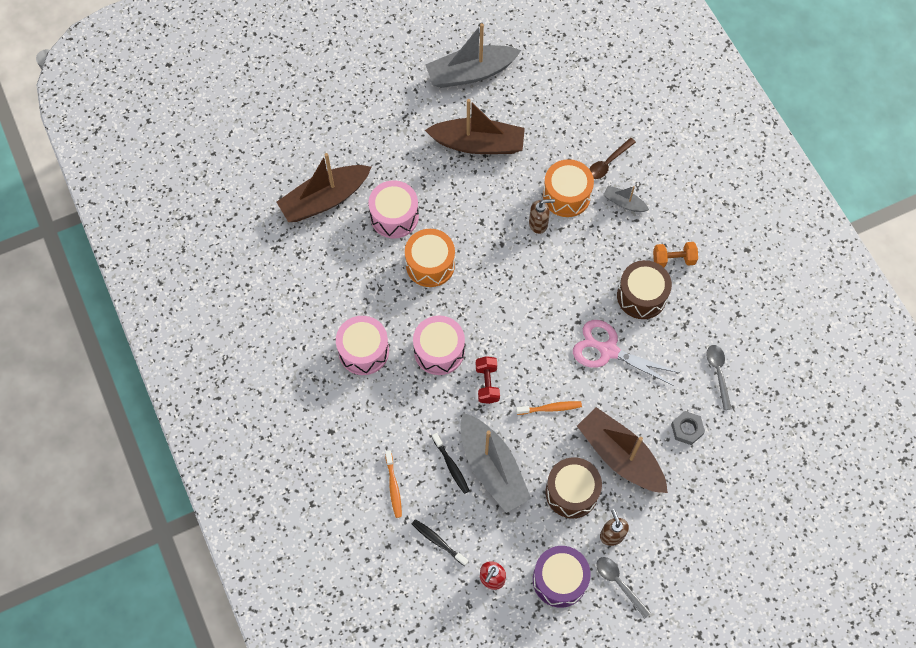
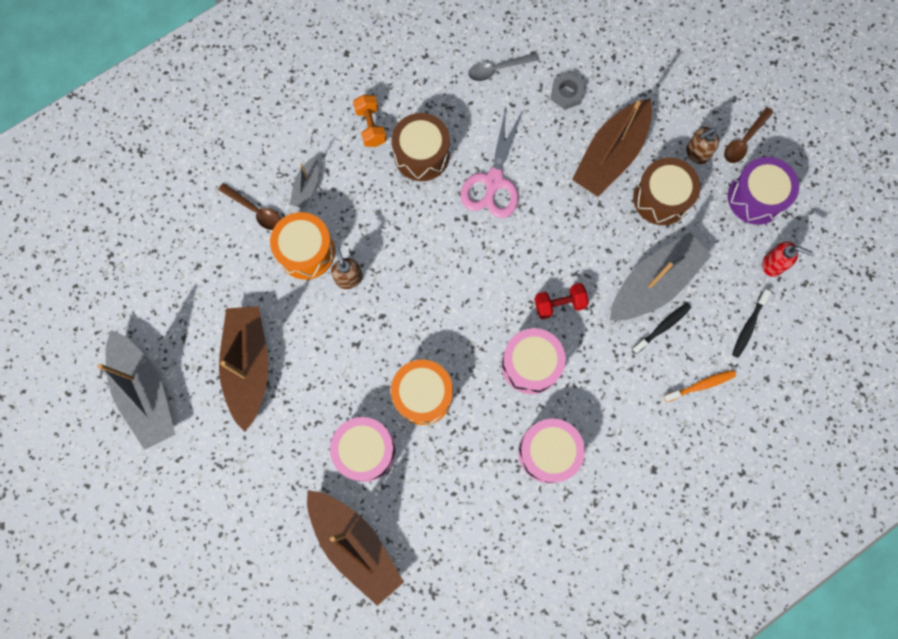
camera: 100 degrees left, 10 degrees up
(550, 408) = (573, 232): orange toothbrush -> none
(619, 583) = (744, 140): grey spoon -> brown spoon

